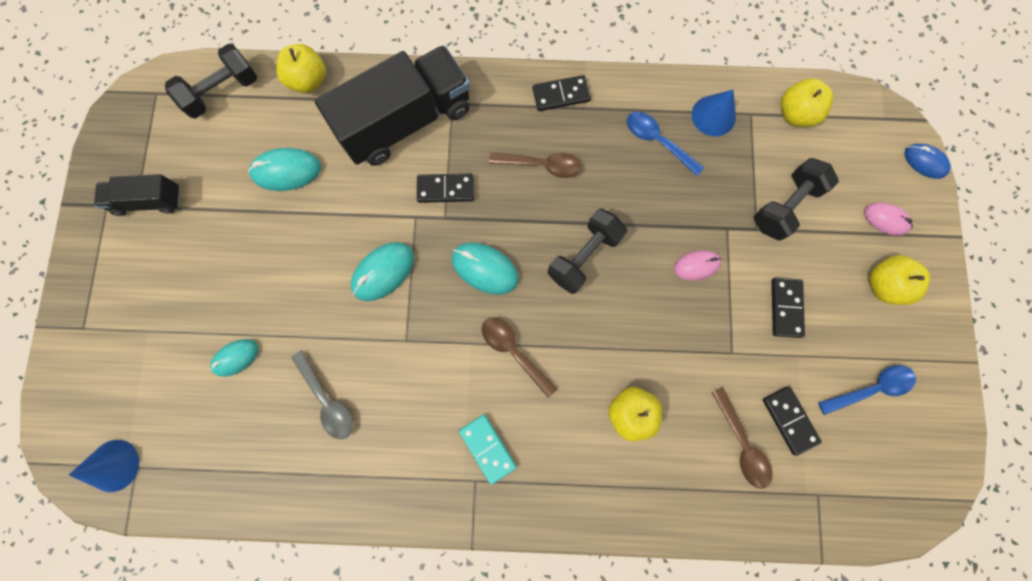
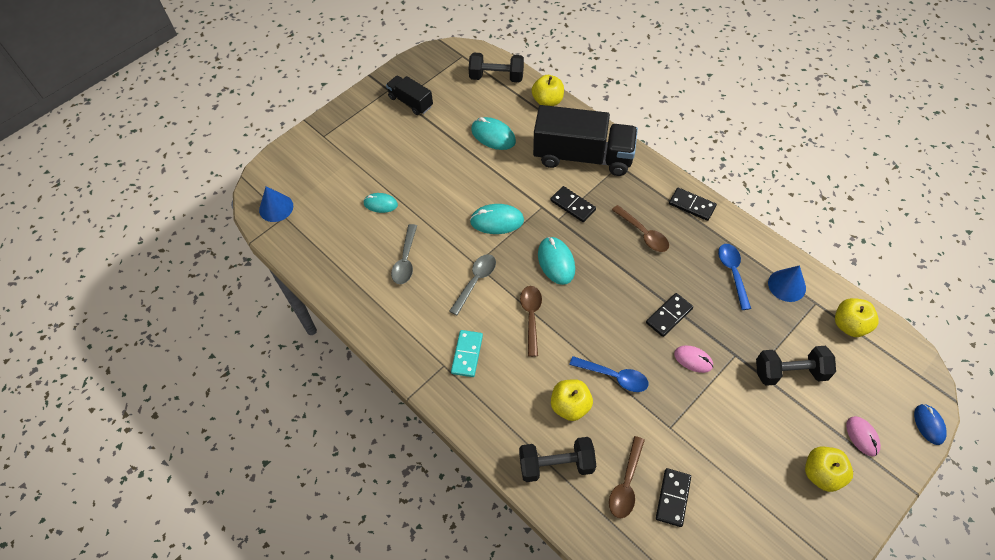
camera: 45 degrees right, 20 degrees down
(423, 360) = (475, 281): none -> grey spoon
(584, 256) = (623, 300): black dumbbell -> black dumbbell (556, 464)
(786, 308) = (733, 431): black domino -> black domino (669, 316)
(870, 388) = (751, 528): blue spoon -> blue spoon (614, 376)

